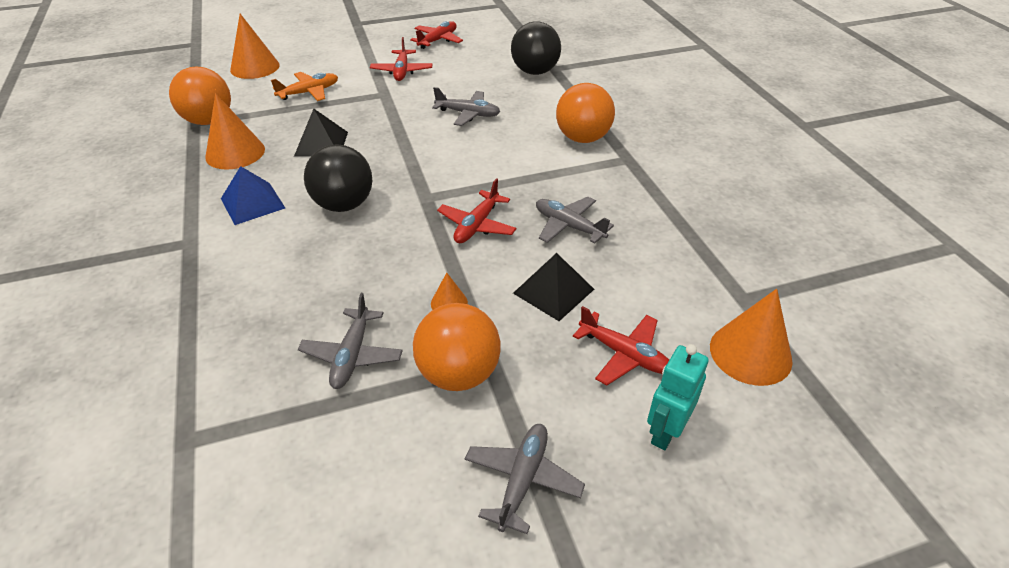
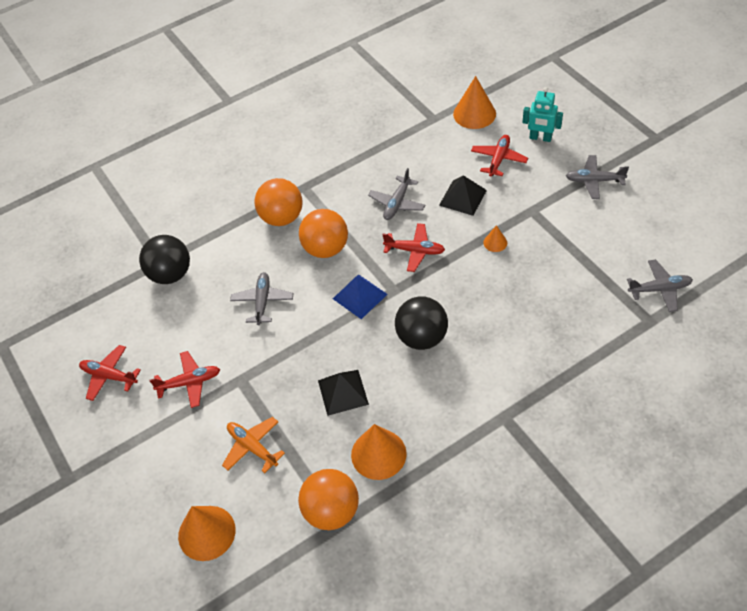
camera: 100 degrees left, 10 degrees up
(252, 203) = (443, 400): blue pyramid -> blue pyramid (359, 296)
(352, 355) = (557, 273): grey plane -> grey plane (659, 289)
(458, 374) = (546, 222): orange ball -> orange ball (326, 249)

